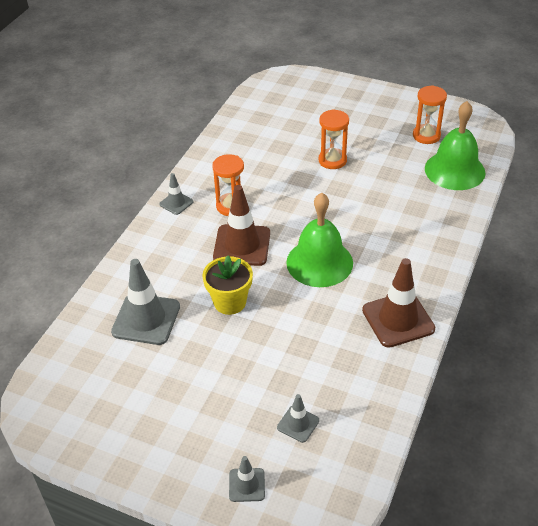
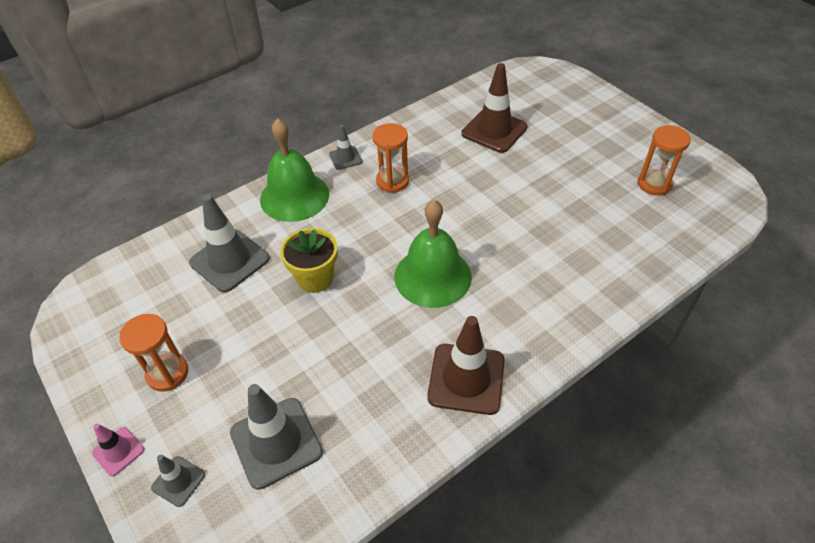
camera: 30 degrees right, 5 degrees up
(180, 491) = (118, 451): none -> pink traffic cone
(242, 245) = (371, 225): brown traffic cone -> brown traffic cone (494, 130)
(298, 424) = (276, 442): grey traffic cone -> grey traffic cone, size x1.93
(332, 160) = (529, 173): orange hourglass -> orange hourglass (167, 373)
(454, 170) = (659, 235): green bell -> green bell (294, 196)

